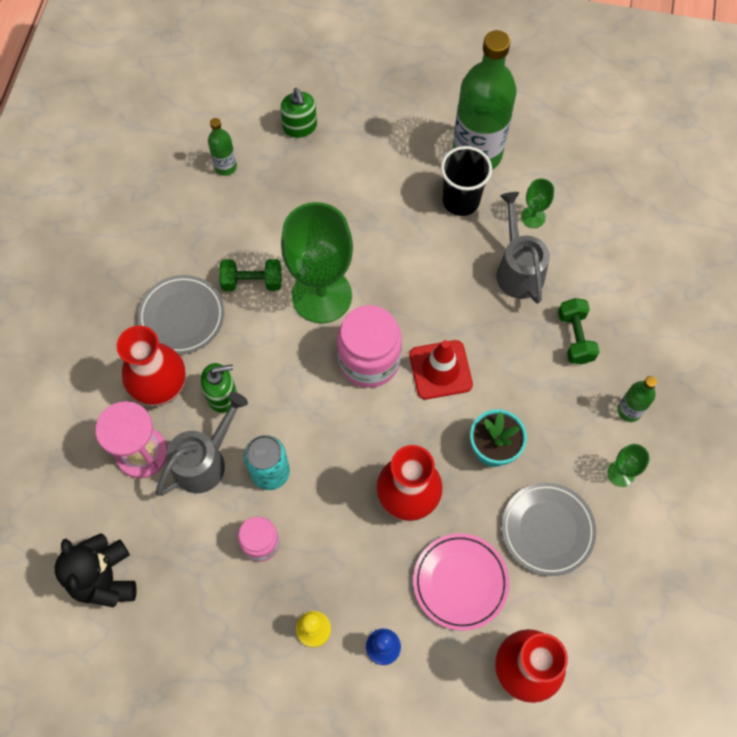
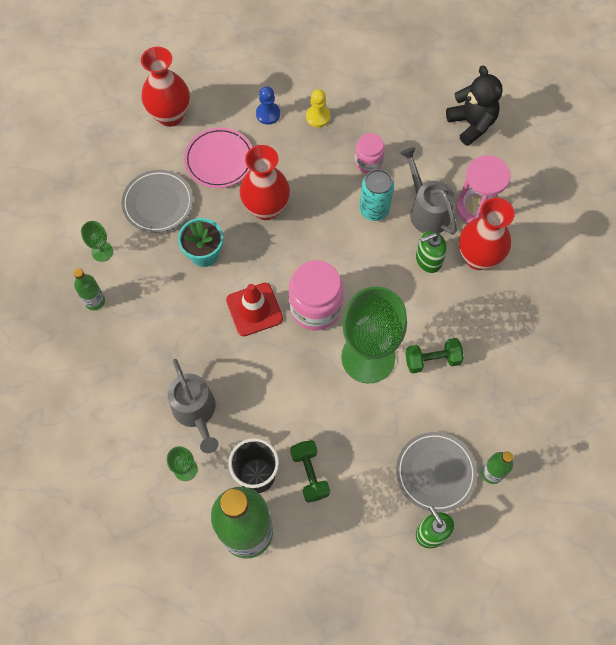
camera: 170 degrees right, 0 degrees up
(182, 316) = (483, 319): grey plate -> grey plate (435, 472)
(205, 460) = (426, 210): grey watering can -> grey watering can turned 120 degrees clockwise
(575, 337) = (141, 356): green dumbbell -> green dumbbell (309, 474)

